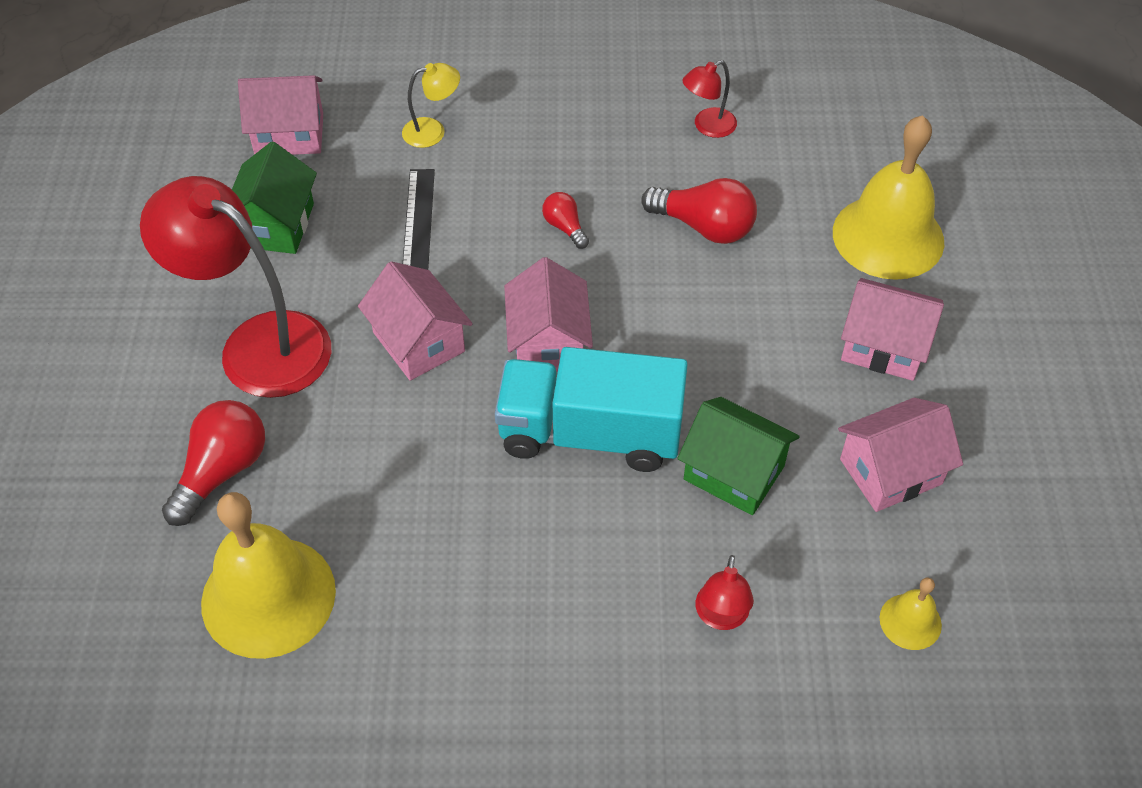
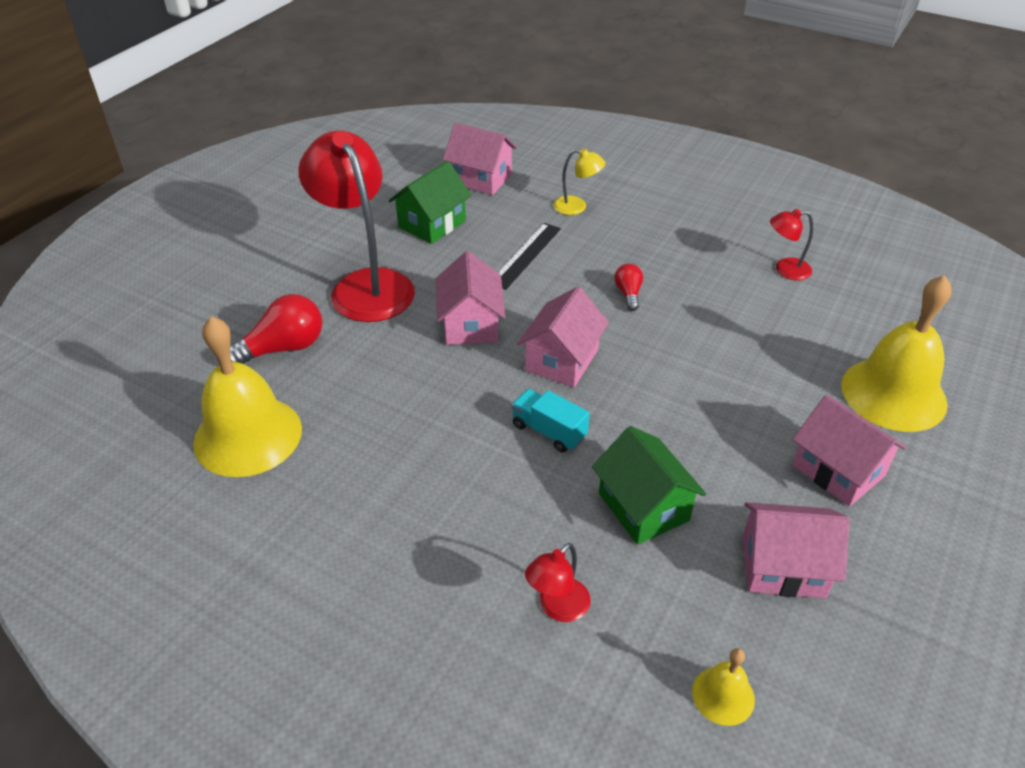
camera: 30 degrees right, 10 degrees down
(590, 433) = (549, 431): turquoise truck -> turquoise truck, size x0.49
(704, 227) = (737, 331): red light bulb -> none

